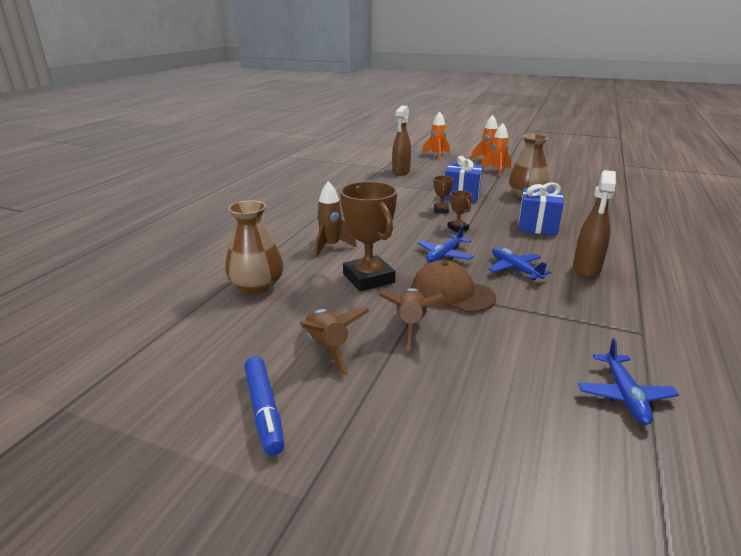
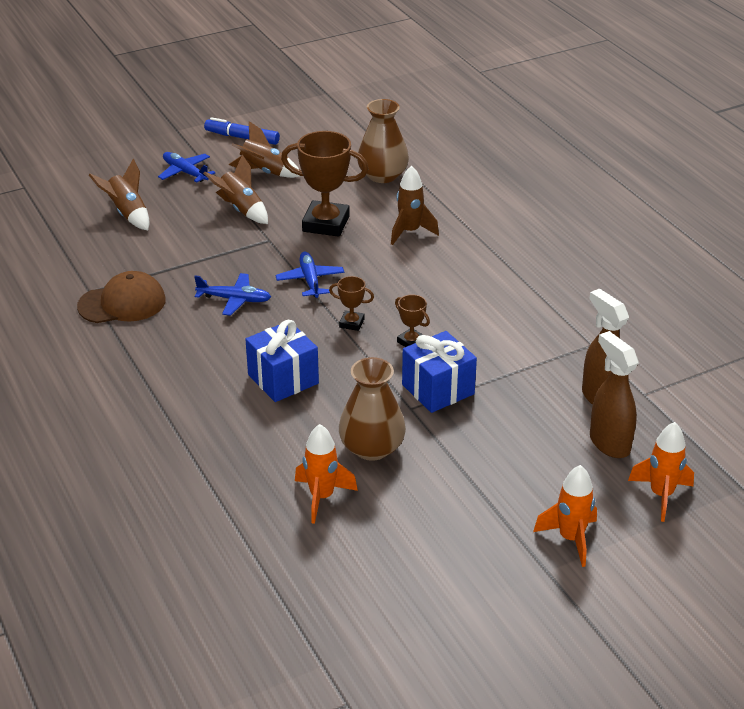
camera: 130 degrees right, 10 degrees up
(452, 293) = (250, 247): brown cap -> brown cap (122, 303)
(496, 171) = (500, 501): orange rocket -> orange rocket (322, 497)
(531, 391) = (128, 214): none -> brown rocket
(586, 270) = (176, 336): brown spray bottle -> brown spray bottle (609, 443)
(624, 395) = (76, 239): blue plane -> blue plane (185, 172)

